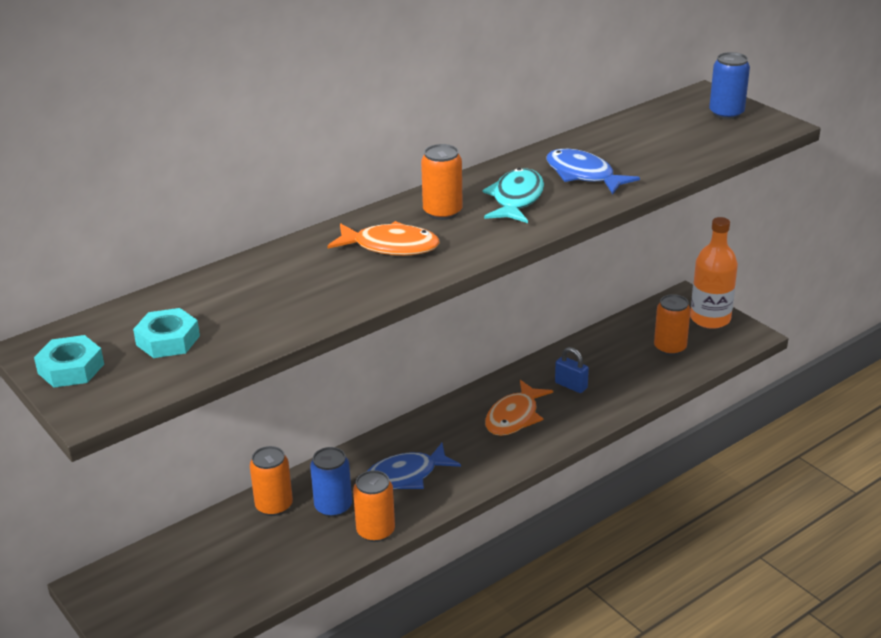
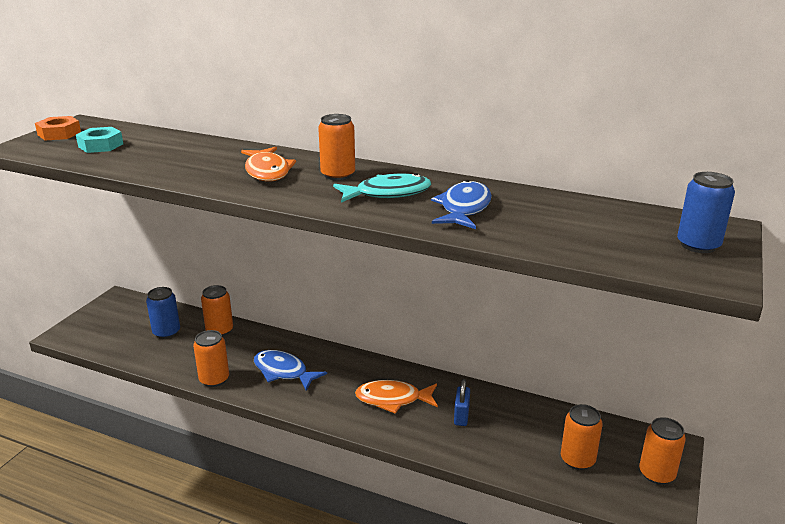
camera: 60 degrees right, 5 degrees down
(71, 368) = (59, 134): turquoise nut -> orange nut
(333, 507) = (231, 353): blue can -> blue can (166, 332)
(710, 319) = (656, 474): orange bottle -> orange can

